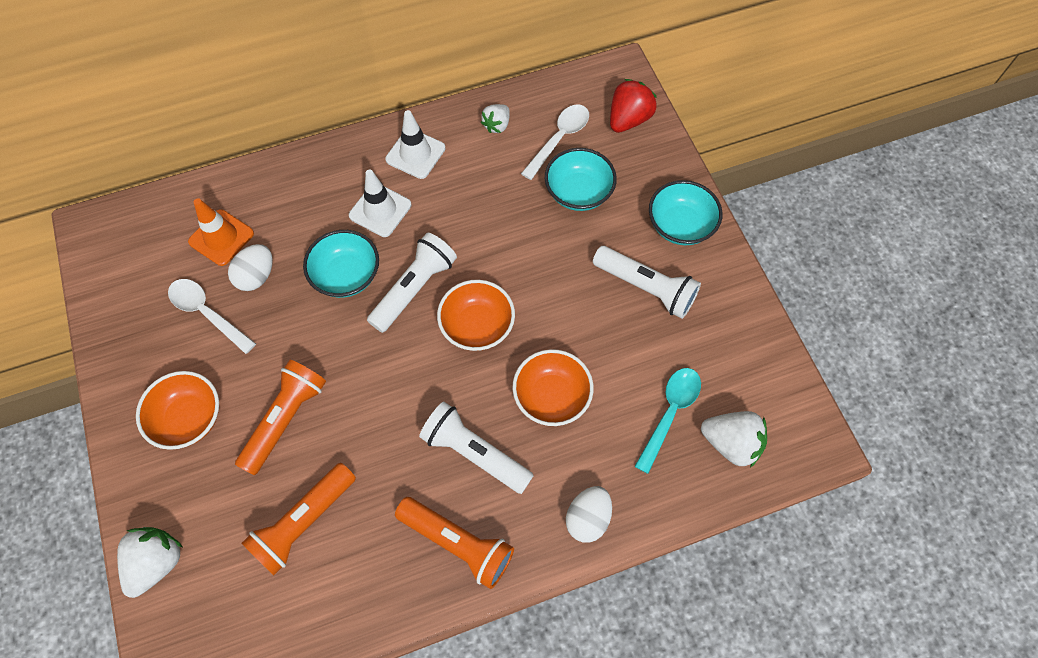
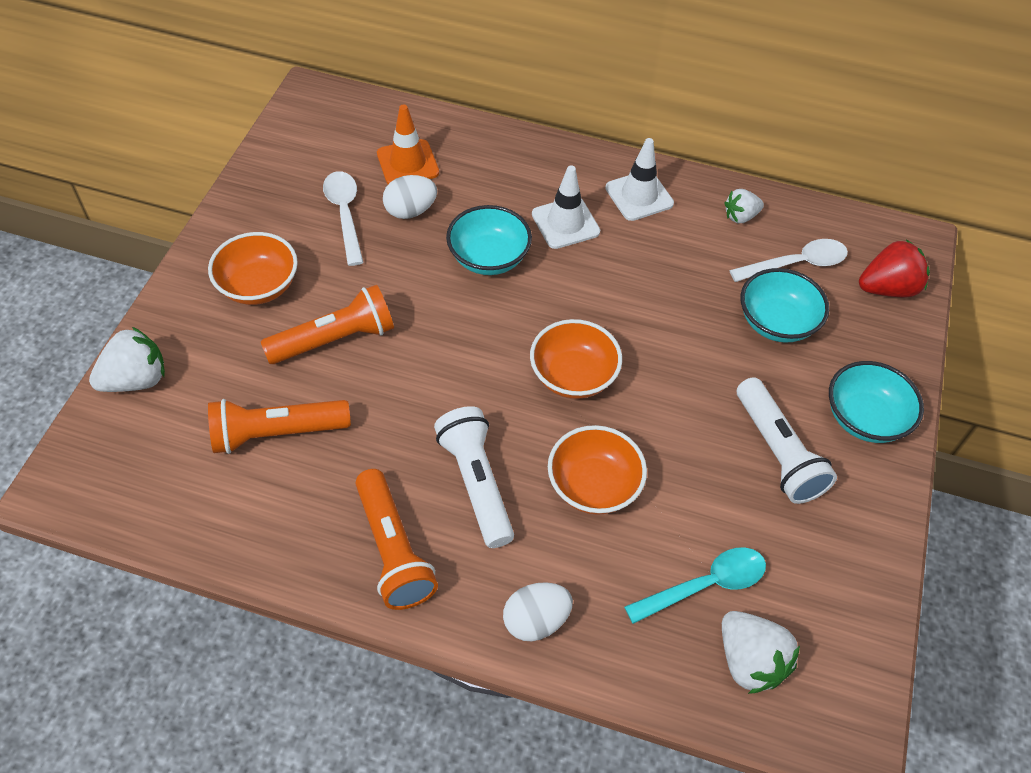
camera: 35 degrees right, 10 degrees down
(414, 288) = (541, 307): white flashlight -> none

